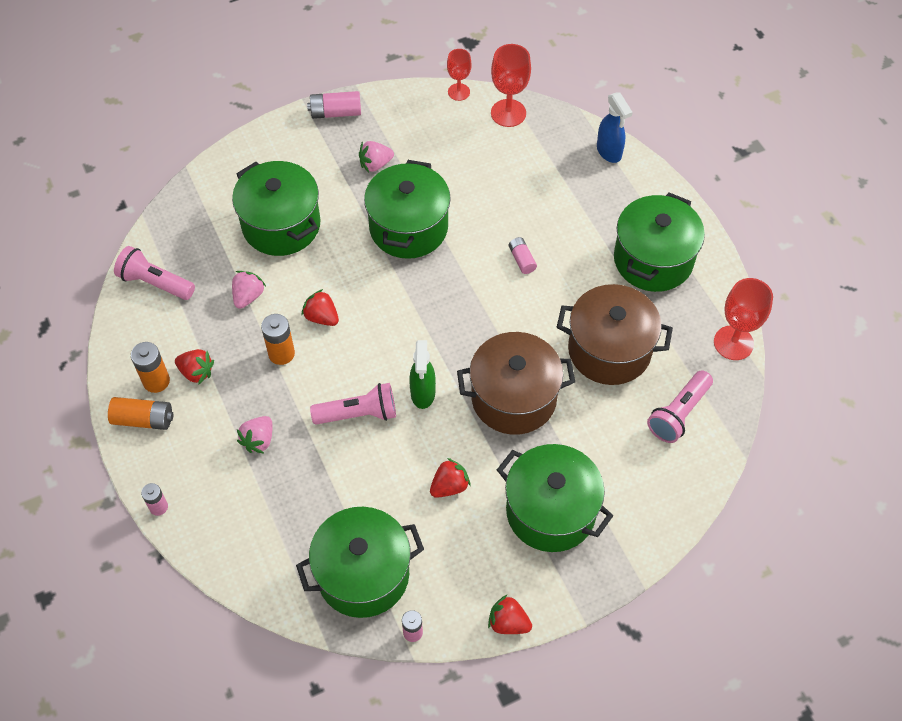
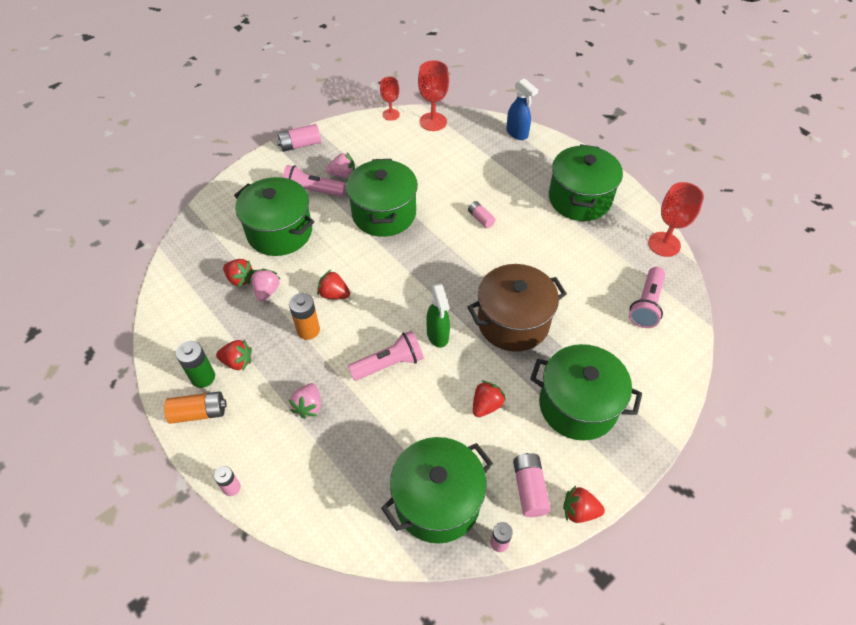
camera: 15 degrees left, 5 degrees down
(155, 283) = (183, 297): pink flashlight -> pink flashlight (312, 191)
(156, 381) = (203, 377): orange battery -> green battery
(222, 274) = (240, 279): none -> red strawberry
(375, 164) = (343, 174): pink strawberry -> pink strawberry turned 150 degrees counterclockwise
(464, 586) = (529, 489): none -> pink battery
(609, 350) = (573, 269): brown pot -> none

